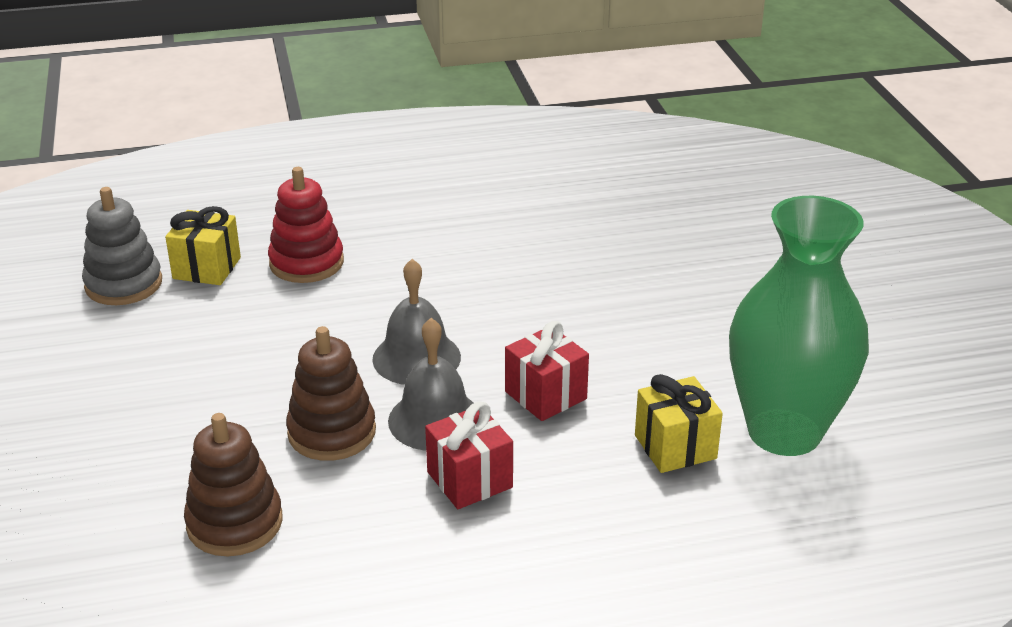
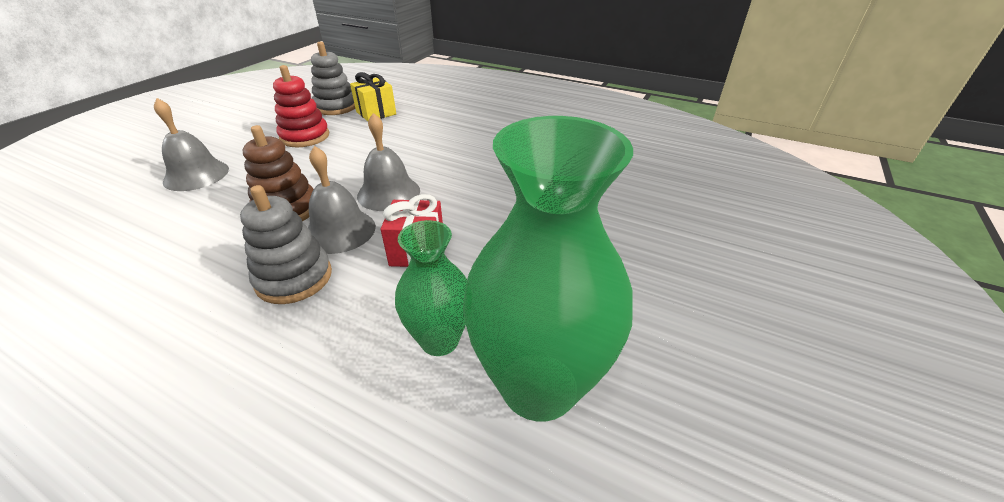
camera: 40 degrees right, 5 degrees up
(119, 461) = (196, 175): none -> grey bell
(235, 523) = (170, 230): brown stacking toy -> none
(306, 263) = (418, 127): red stacking toy -> red stacking toy (305, 137)
(469, 480) = (294, 278): red gift -> grey stacking toy
(675, 447) = (439, 340): yellow gift -> green vase

